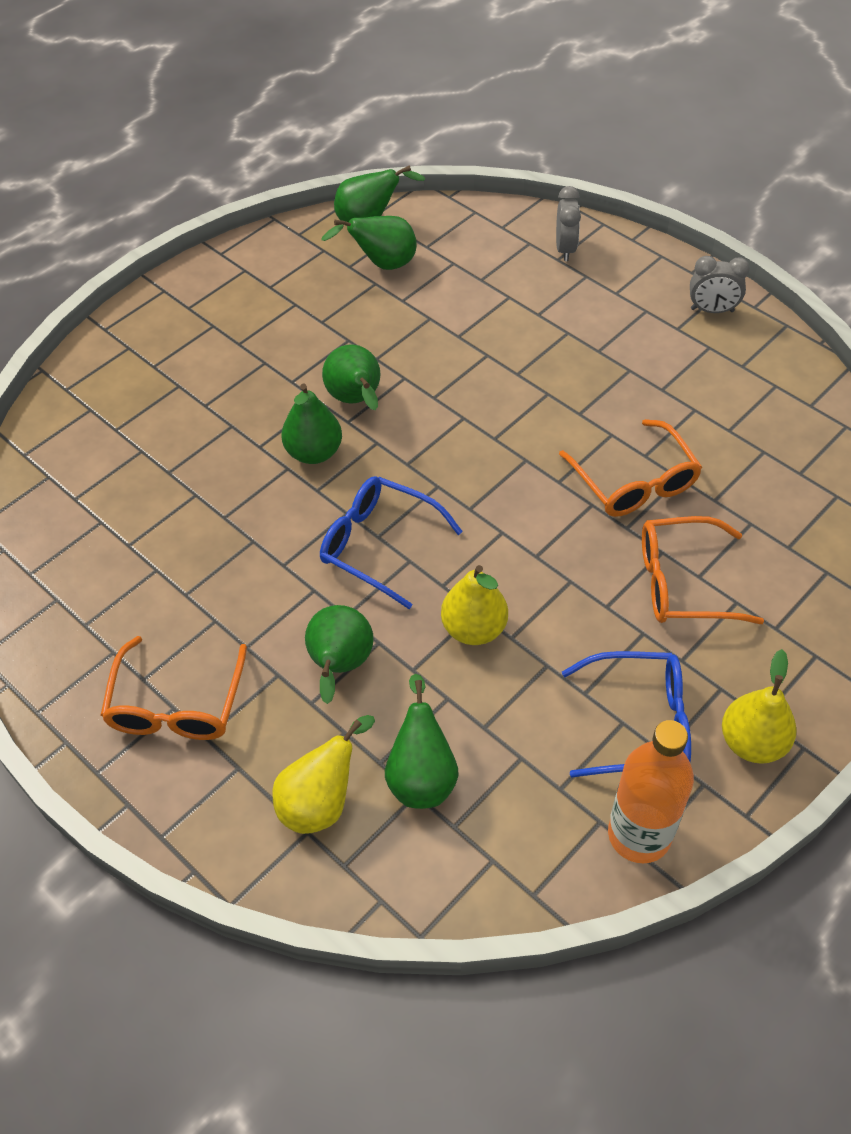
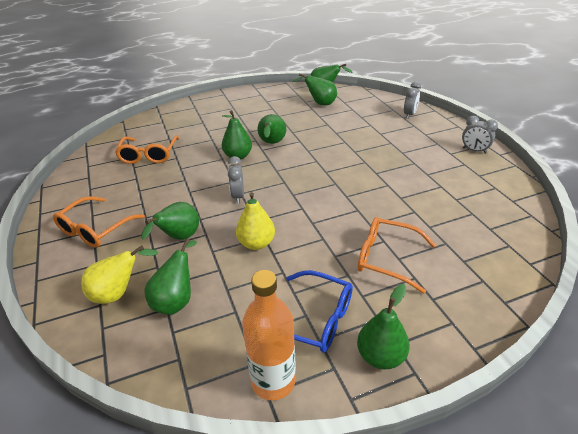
camera: 25 degrees right, 15 degrees down
(378, 545) = (238, 196): blue glasses -> grey clock
(634, 482) = (387, 207): orange glasses -> orange glasses (148, 155)
(752, 742) = (380, 356): yellow pear -> green pear

